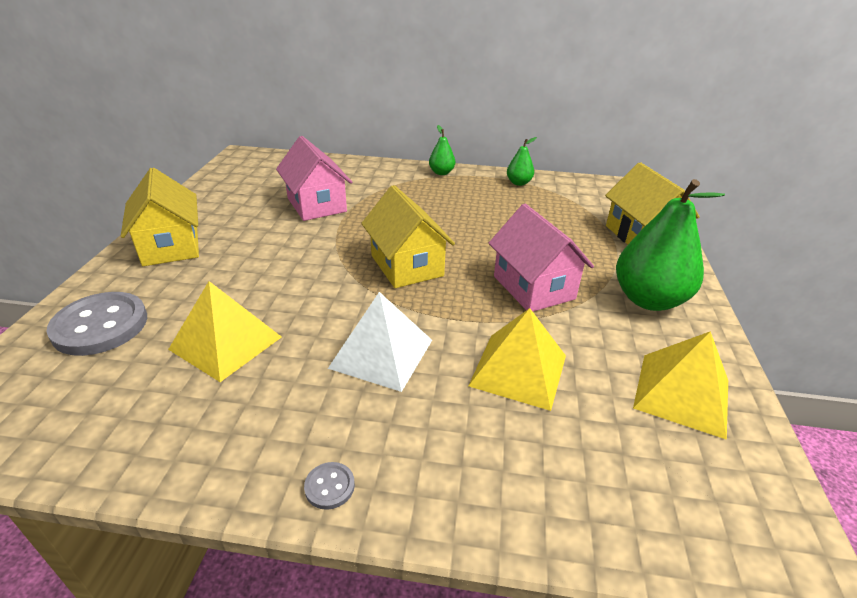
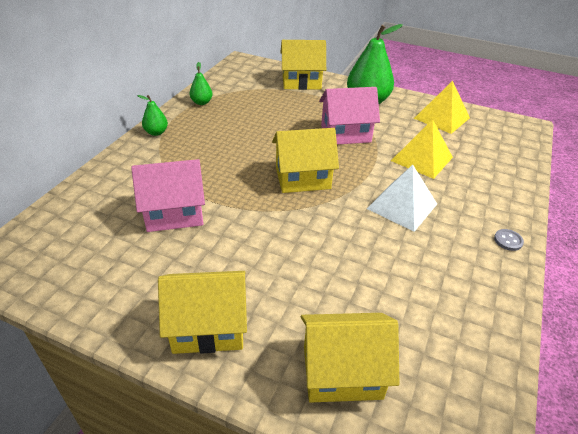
camera: 75 degrees left, 5 degrees up
(100, 326) = (342, 372): grey button -> yellow house
(226, 343) = (380, 282): yellow pyramid -> none

